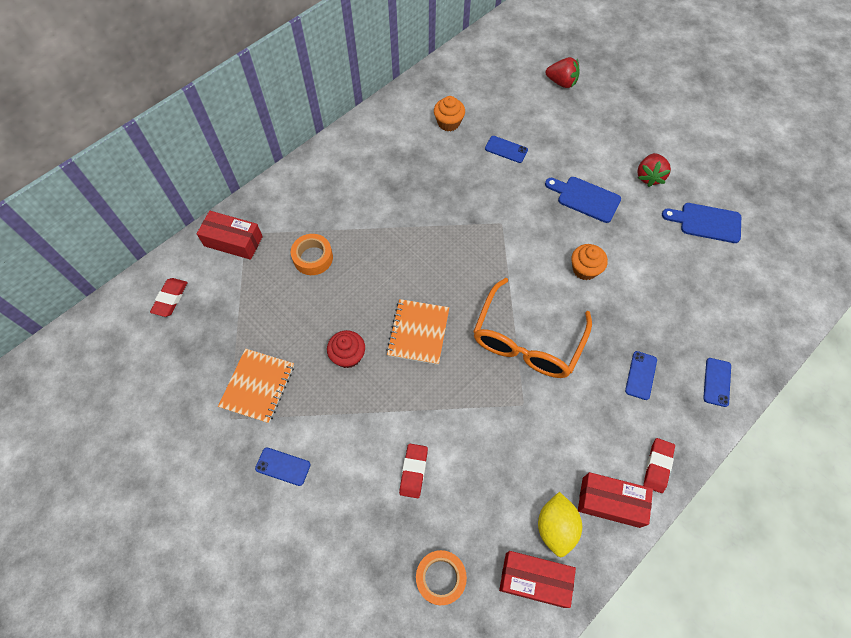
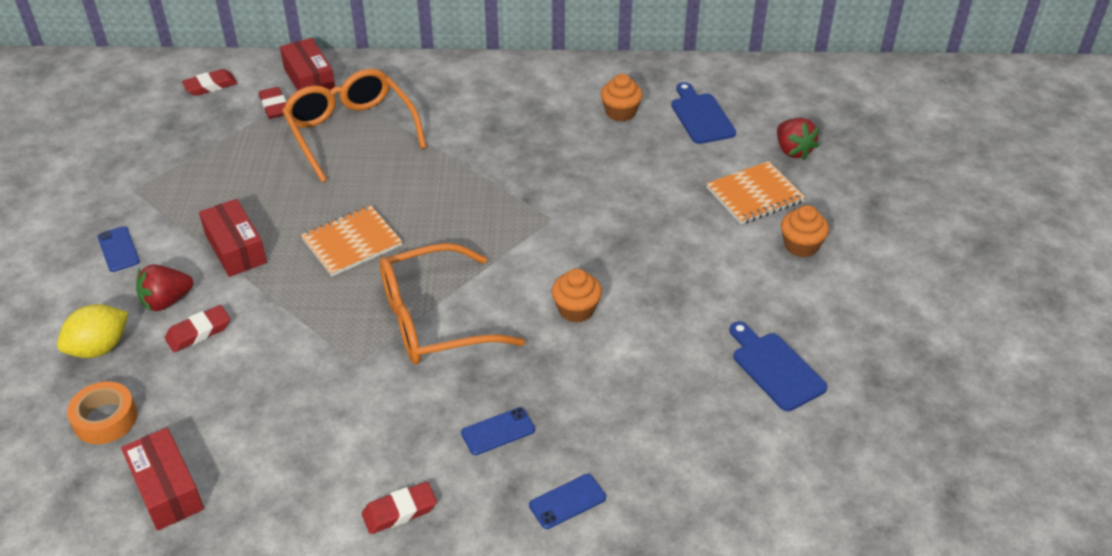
camera: 45 degrees right, 20 degrees down
(237, 279) = (274, 106): none -> red eraser
(258, 386) = (181, 185): orange notebook -> orange notebook (755, 195)
(313, 258) = (351, 131): orange tape -> orange glasses
(348, 356) = (274, 216): red cupcake -> none
(506, 149) = (646, 167): blue phone -> none
(555, 527) = (241, 470): yellow lemon -> yellow lemon (99, 348)
(585, 198) = (667, 257): blue cutting board -> blue cutting board (701, 116)
(610, 502) = (314, 497): red box -> red box (236, 248)
(633, 140) = (801, 246): none -> orange cupcake
(649, 176) = (769, 286): red strawberry -> red strawberry (166, 301)

